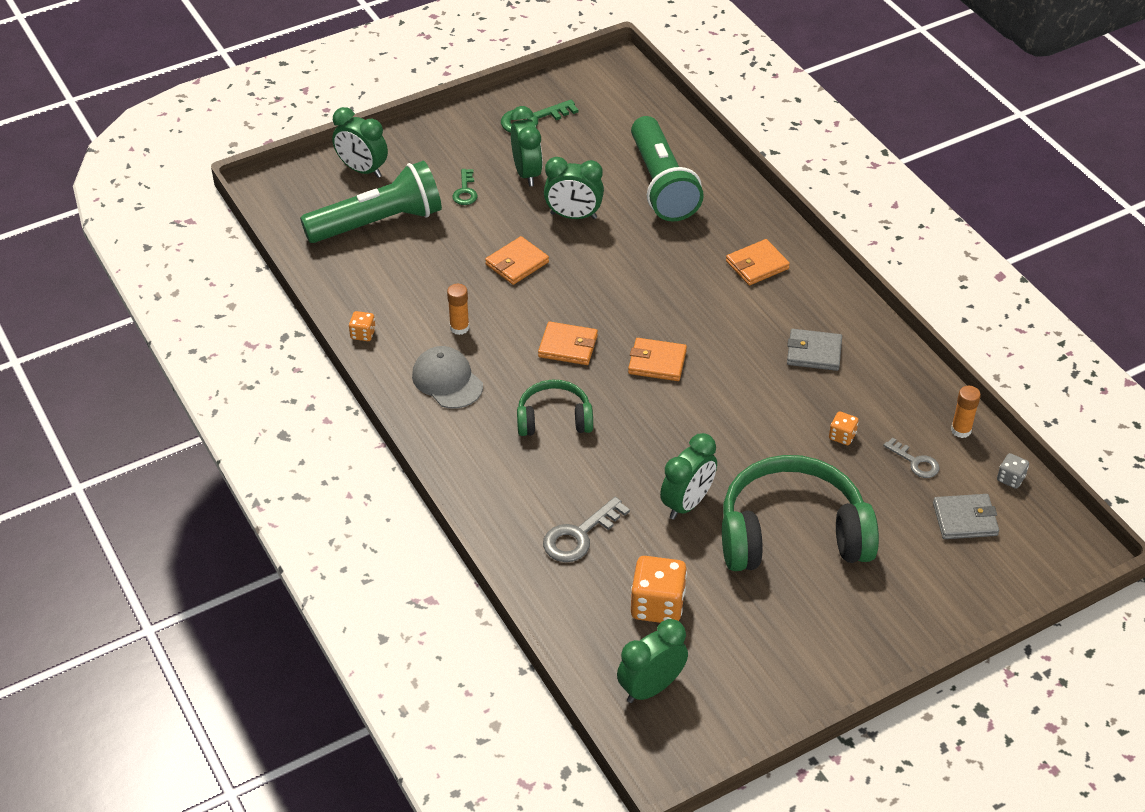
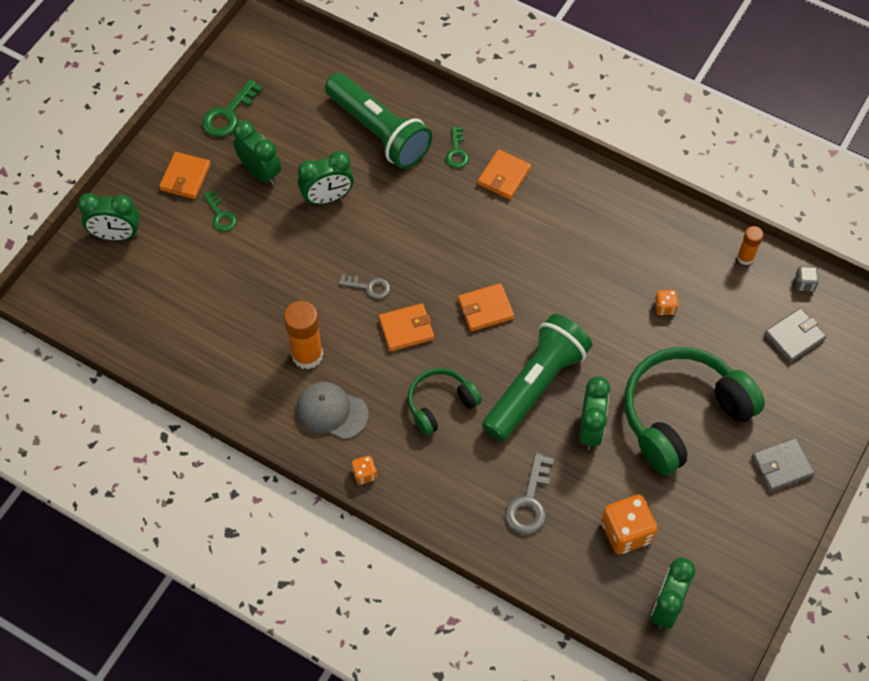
camera: 30 degrees left, 15 degrees up
(363, 334) = (231, 402): orange dice -> orange dice (364, 474)
(378, 223) = (168, 283): green flashlight -> green flashlight (535, 385)
(459, 328) = (307, 355): orange glue stick -> orange glue stick, size x1.76
(517, 263) = (312, 268): orange wallet -> orange wallet (185, 177)
(725, 228) = (457, 151): none -> green key
(814, 352) = (597, 239): grey wallet -> grey wallet (782, 466)
(915, 462) = (730, 303): grey key -> grey key (369, 287)

